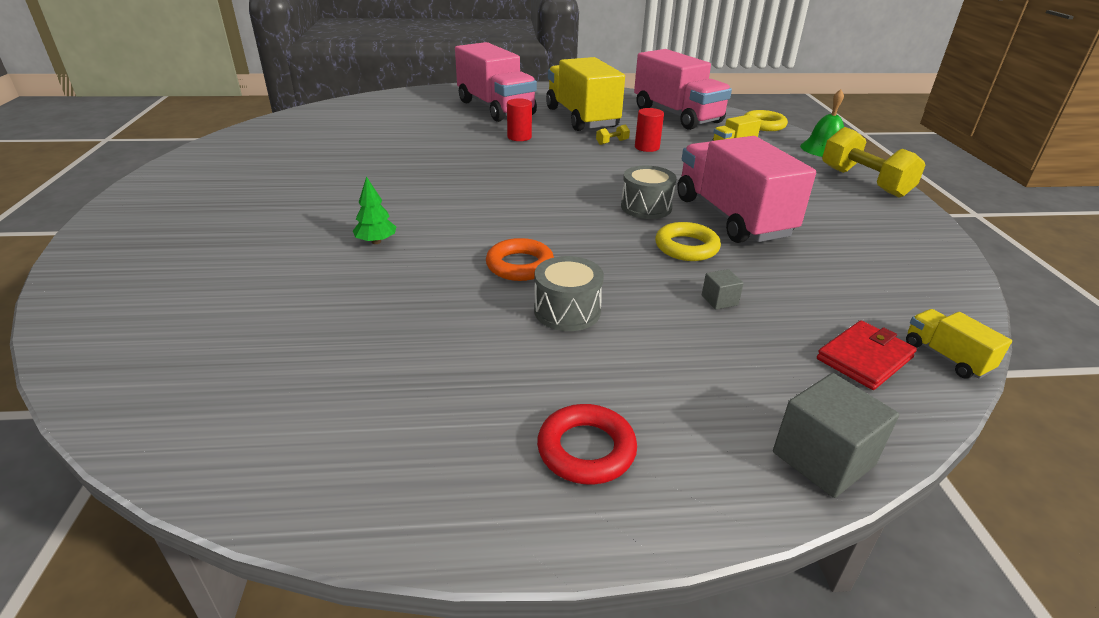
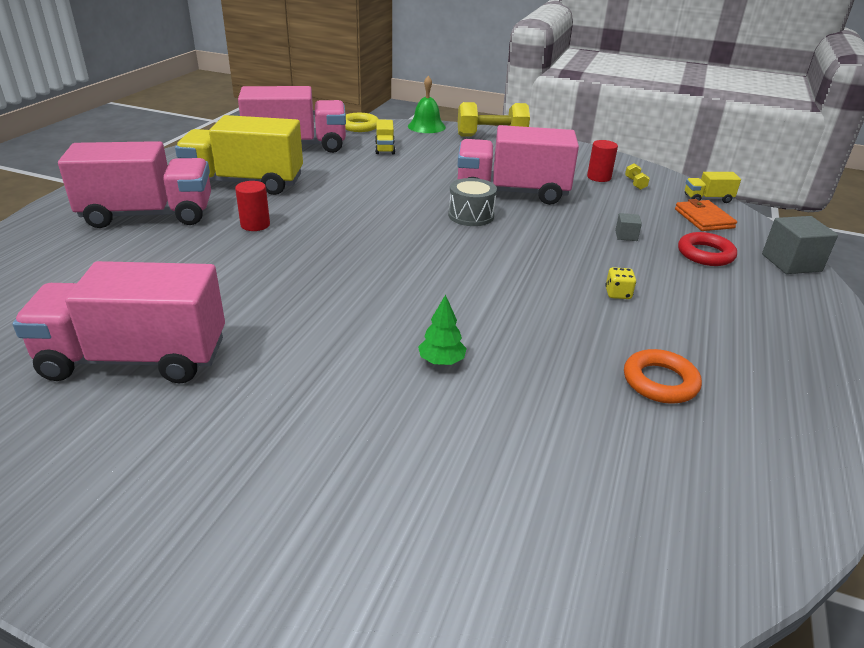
camera: 65 degrees left, 0 degrees up
(322, 151) = (135, 359): none -> pink truck
(520, 265) = (537, 295): orange ring -> orange ring (660, 382)
(567, 311) = (618, 294): grey drum -> yellow dice
(586, 449) = (781, 331): red ring -> red ring (705, 254)
(612, 142) = (324, 188): yellow dumbbell -> yellow dumbbell (635, 183)
(647, 147) = (353, 179): red cylinder -> red cylinder (599, 177)
(686, 247) = (547, 222): yellow ring -> none
(864, 358) = (703, 218): red wallet -> orange wallet

